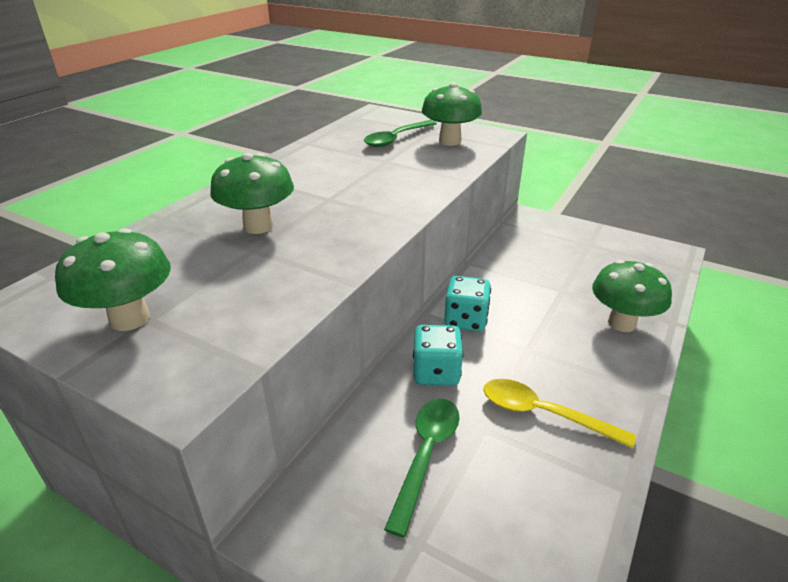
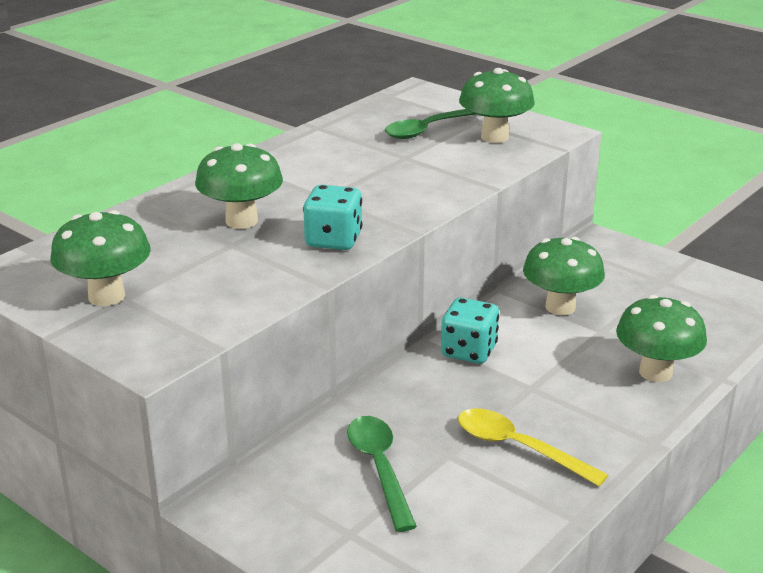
camera: 10 degrees right, 5 degrees down
(426, 455) = (379, 468): green spoon -> green spoon turned 45 degrees counterclockwise
(436, 372) = (415, 398): turquoise dice -> turquoise dice (333, 240)
(523, 273) = (560, 307): none -> green mushroom

